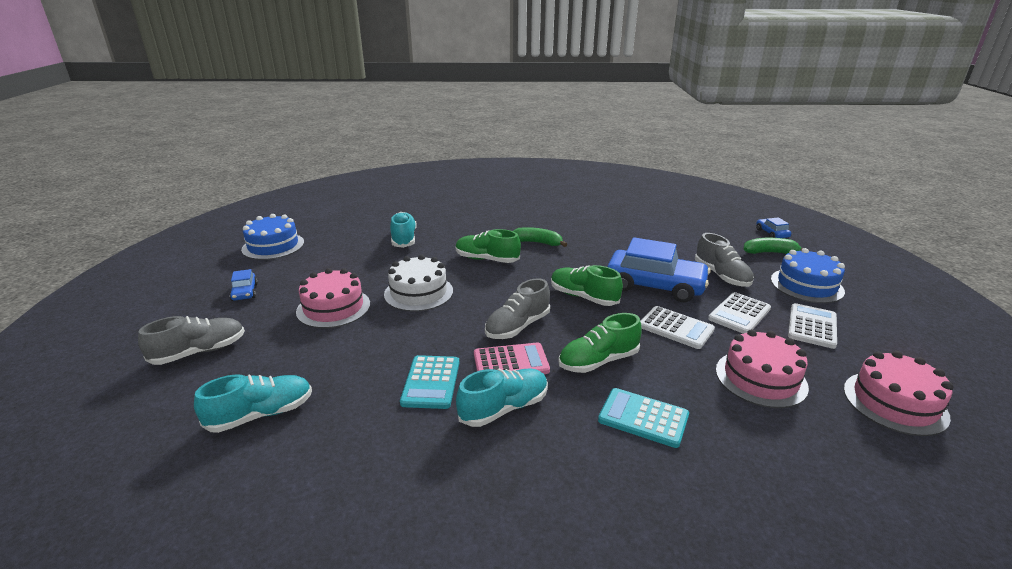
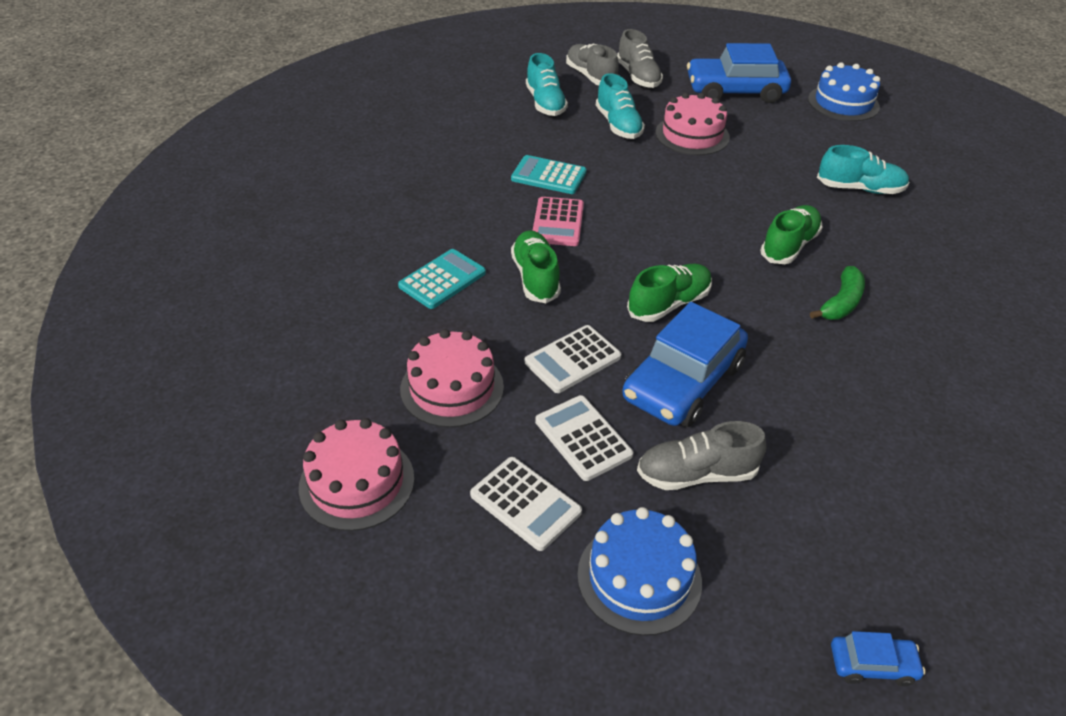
camera: 105 degrees right, 15 degrees up
(245, 292) = (735, 91): blue car -> blue car, size x2.24
(418, 292) = (711, 185): white cake -> none
(504, 408) = (496, 207): turquoise shoe -> turquoise shoe (618, 125)
(517, 326) = (619, 239): grey shoe -> grey shoe (591, 76)
(770, 252) = (775, 600): green banana -> none

